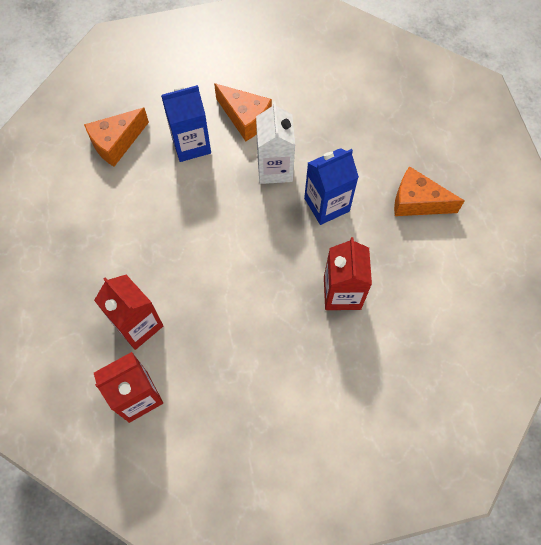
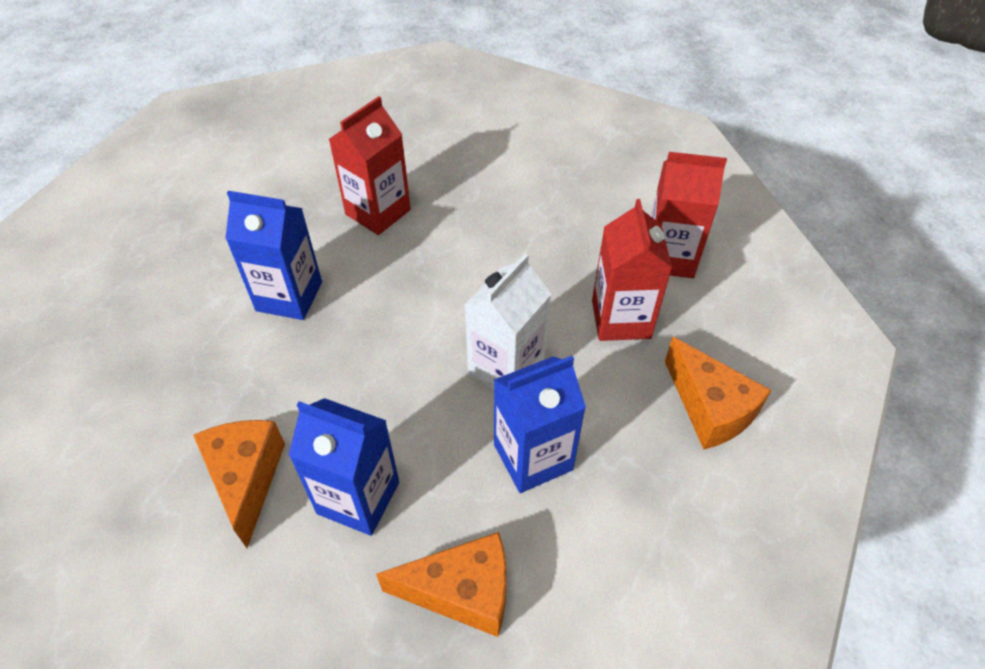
camera: 140 degrees left, 15 degrees down
(129, 214) = (533, 457): none -> blue carton
(275, 168) = (293, 379): white carton -> white carton (506, 369)
(417, 202) = (201, 235): orange cheese -> orange cheese (709, 408)

